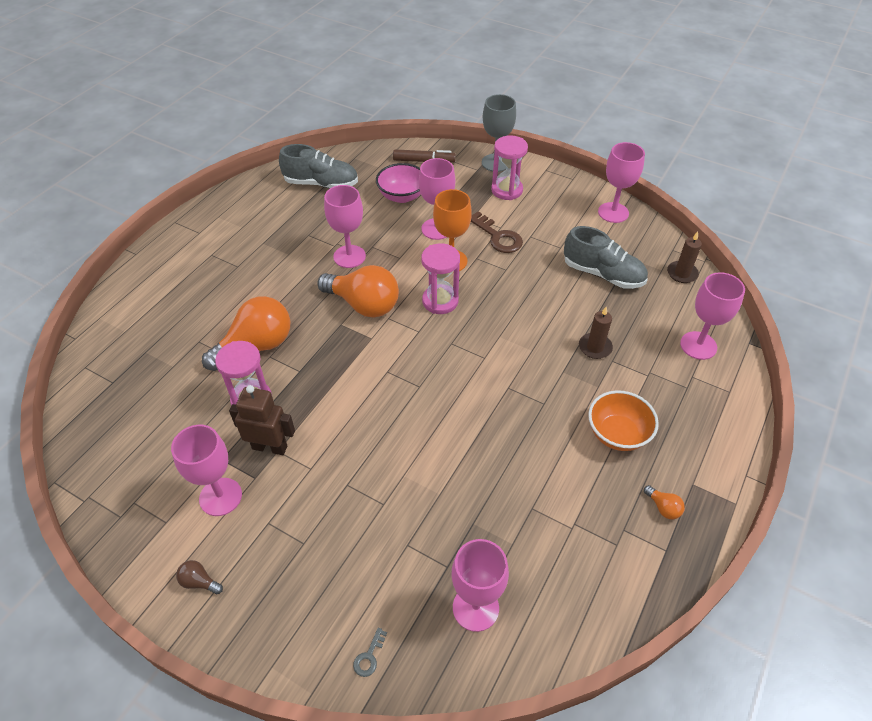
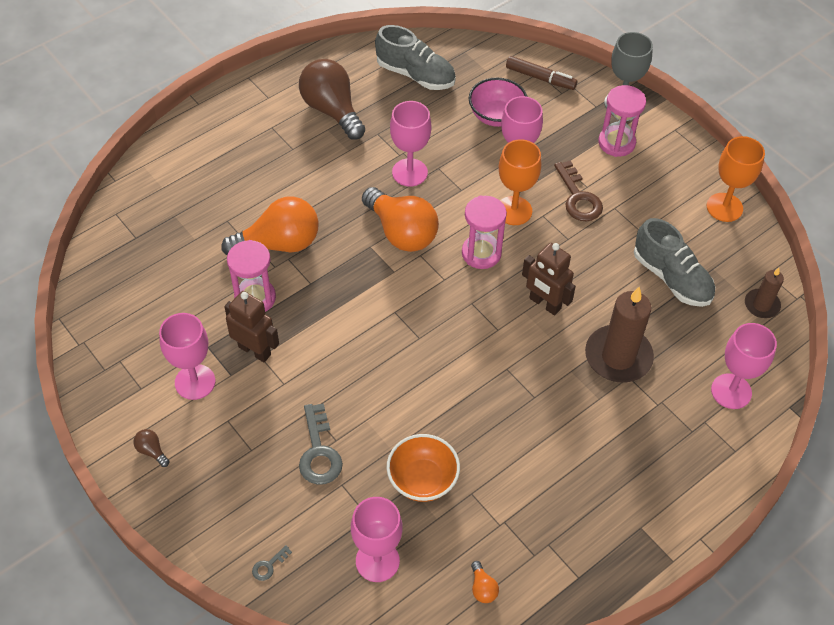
camera: 20 degrees right, 5 degrees up
(260, 227) = (332, 110): none -> brown light bulb
(371, 521) = (319, 452): none -> grey key
(513, 325) = (544, 304): none -> brown robot
(595, 347) = (618, 356): brown candle -> brown candle, size x1.84
(613, 212) = (724, 207): pink goblet -> orange goblet
(617, 434) = (592, 453): orange bowl -> orange bowl (422, 480)
(663, 507) = (598, 538): orange light bulb -> orange light bulb (482, 588)

